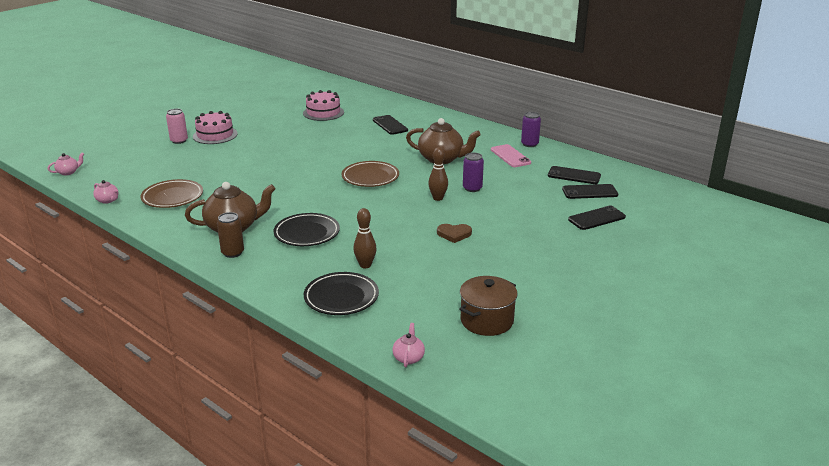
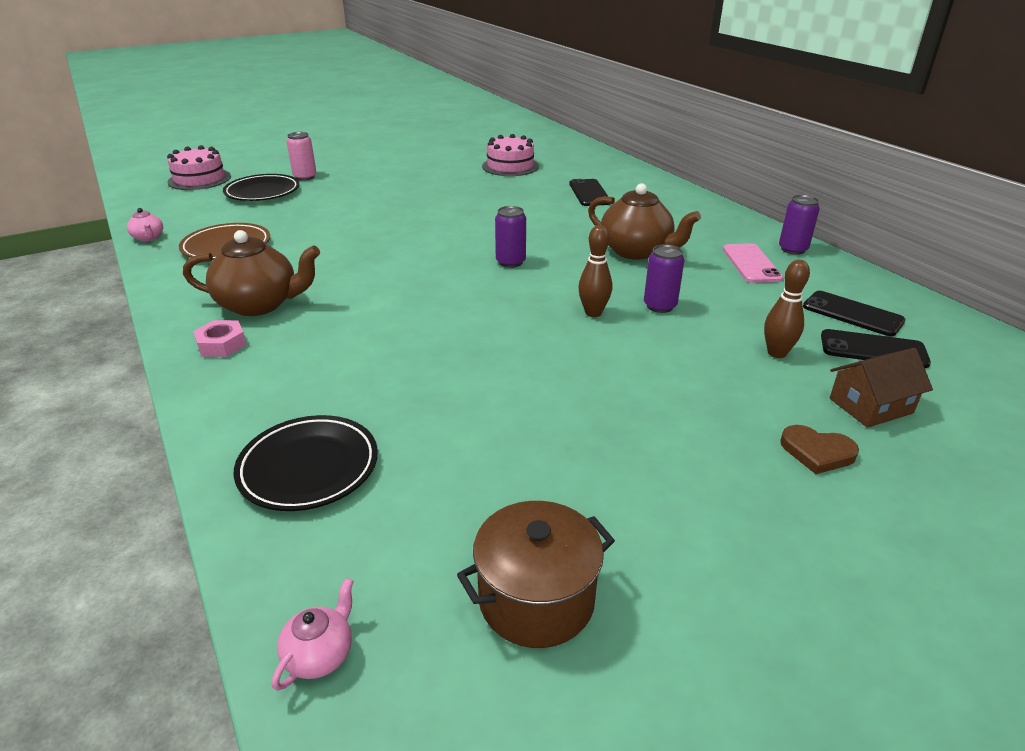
camera: 20 degrees right, 5 degrees up
(68, 172) = (145, 196): pink teapot -> none
(215, 135) = (353, 176): pink cake -> pink cake (199, 179)
(232, 253) = (222, 344): brown can -> pink nut
(307, 233) = (351, 334): black plate -> black plate (262, 192)
(365, 265) = (395, 411): brown bowling pin -> brown bowling pin (776, 353)
(370, 177) = (510, 262): brown plate -> purple can
(454, 234) = (582, 383): brown heart -> brown heart (817, 452)
(596, 218) = (870, 406): black phone -> brown house

